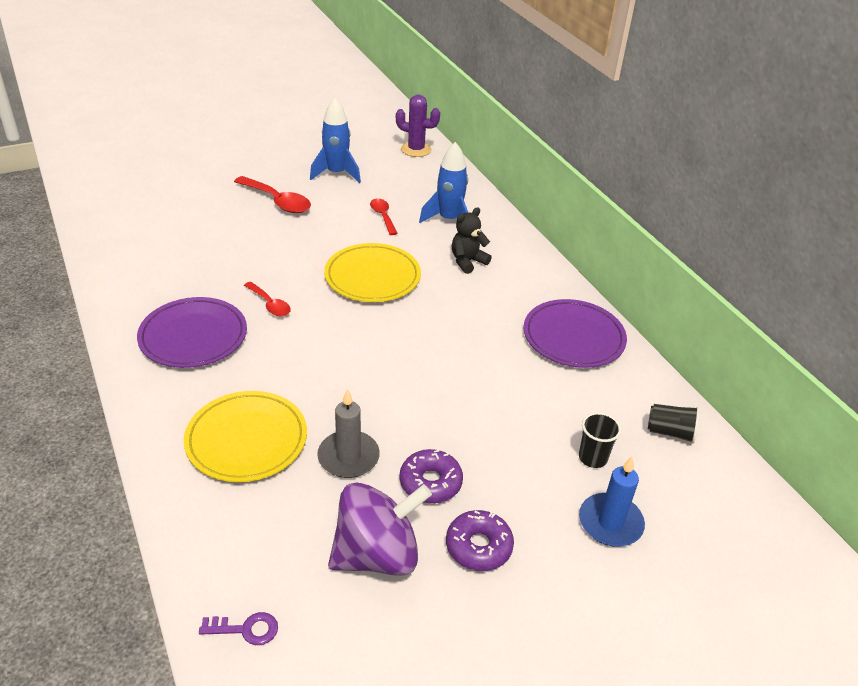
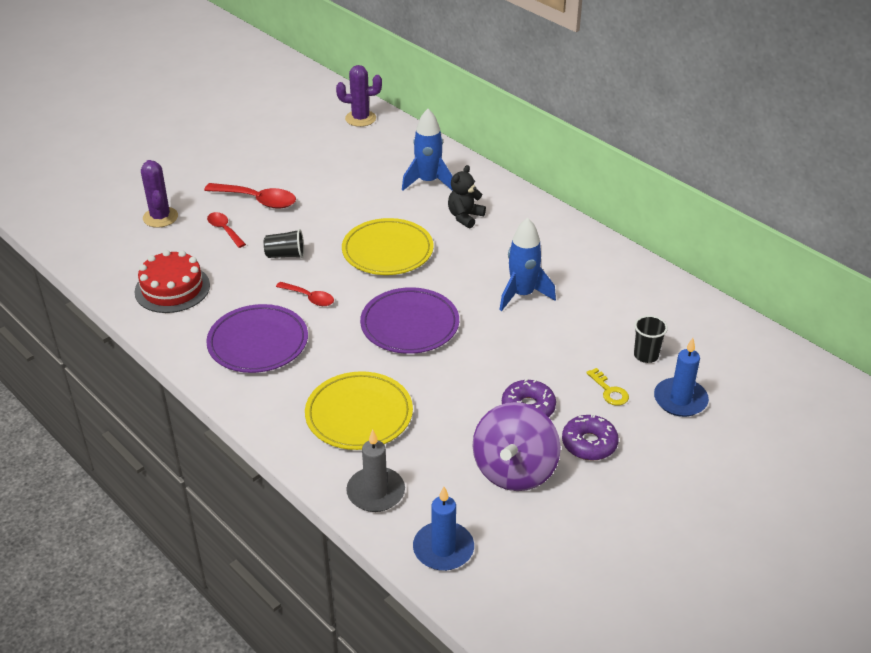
camera: 15 degrees left, 0 degrees up
(148, 264) = (172, 288): none -> red cake
(181, 197) = (160, 217): none -> purple cactus
(246, 629) = (443, 549): purple key -> blue candle
(336, 173) = (298, 160): blue rocket -> blue rocket (522, 295)
(348, 457) = (451, 406): grey candle -> grey candle (376, 492)
(377, 554) = (514, 470): purple spinning top -> purple spinning top turned 150 degrees clockwise
(383, 216) = (365, 192): red spoon -> red spoon (224, 230)
(532, 489) = (609, 391): none -> yellow key
(573, 337) = (587, 262): purple plate -> purple plate (410, 325)
(670, 432) = (697, 320): black cup -> black cup (285, 255)

